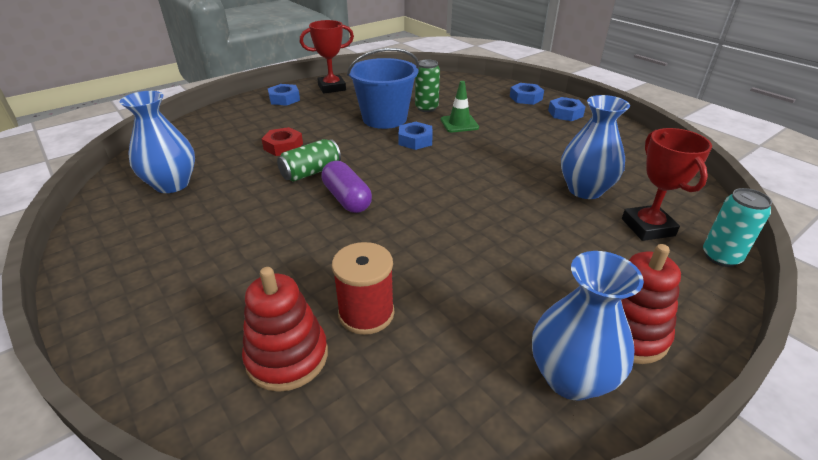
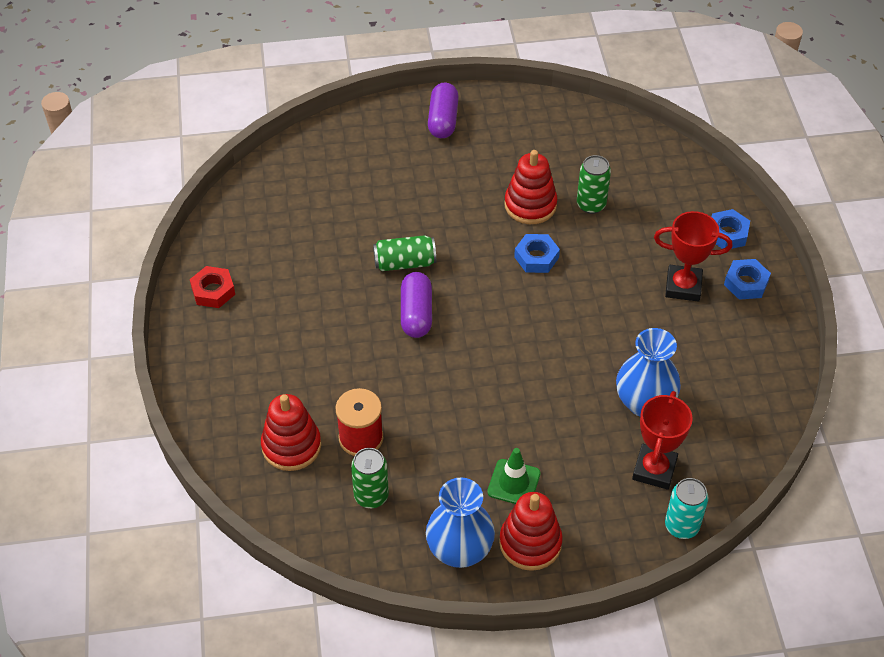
camera: 30 degrees right, 15 degrees up
(172, 184) = (277, 226): blue vase -> none
(283, 146) = (399, 210): red nut -> red nut (213, 291)
(284, 99) = (443, 120): blue nut -> purple capsule
(332, 88) = (509, 117): red trophy -> red trophy (683, 286)
(384, 118) = (530, 205): blue bucket -> red stacking toy
(423, 367) = (371, 496): none -> green can
(459, 124) = (605, 249): green traffic cone -> green traffic cone (514, 483)

